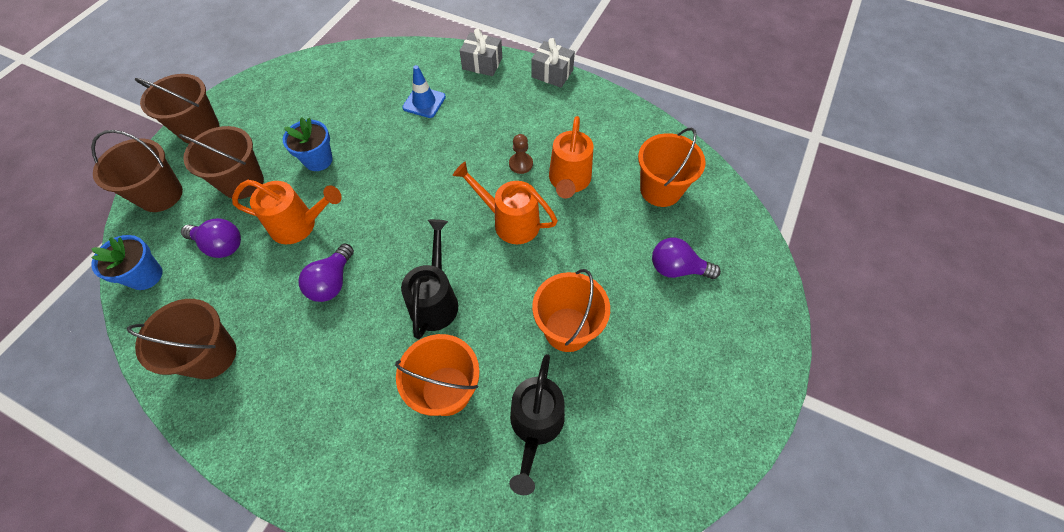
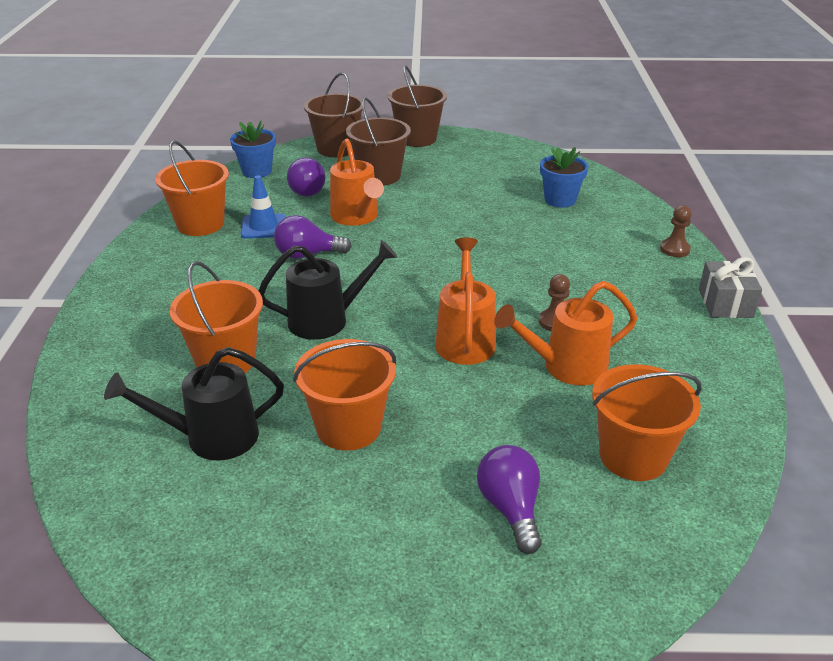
camera: 65 degrees right, 25 degrees down
(211, 355) = (200, 224): brown bucket -> orange bucket
(318, 160) = (437, 201): blue flower pot -> blue flower pot (560, 200)
(424, 102) = (572, 232): blue traffic cone -> blue traffic cone (263, 227)
(482, 63) = (674, 249): grey gift -> brown pawn

